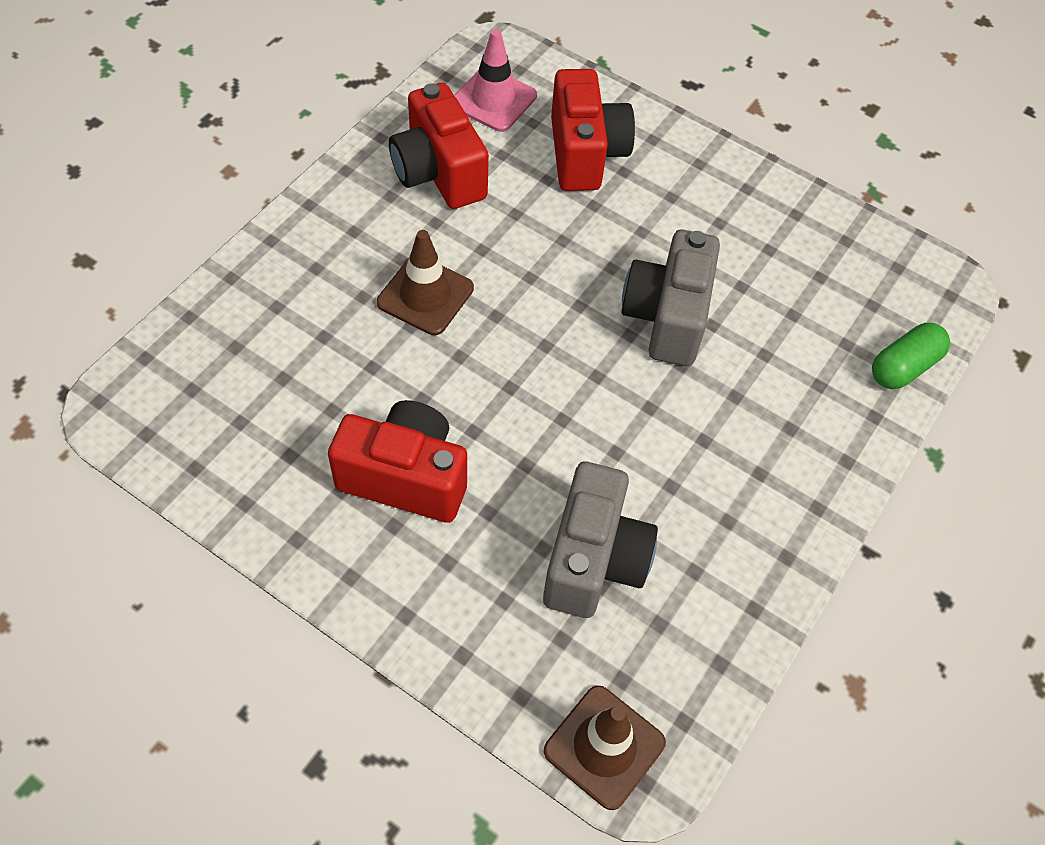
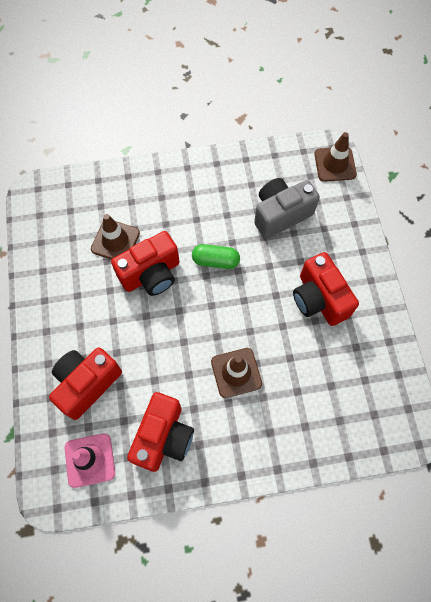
camera: 130 degrees left, 10 degrees up
(667, 317) = (151, 274): grey camera -> red camera
(765, 317) = (115, 241): none -> brown traffic cone
(904, 367) = (93, 181): green capsule -> green capsule (215, 261)

